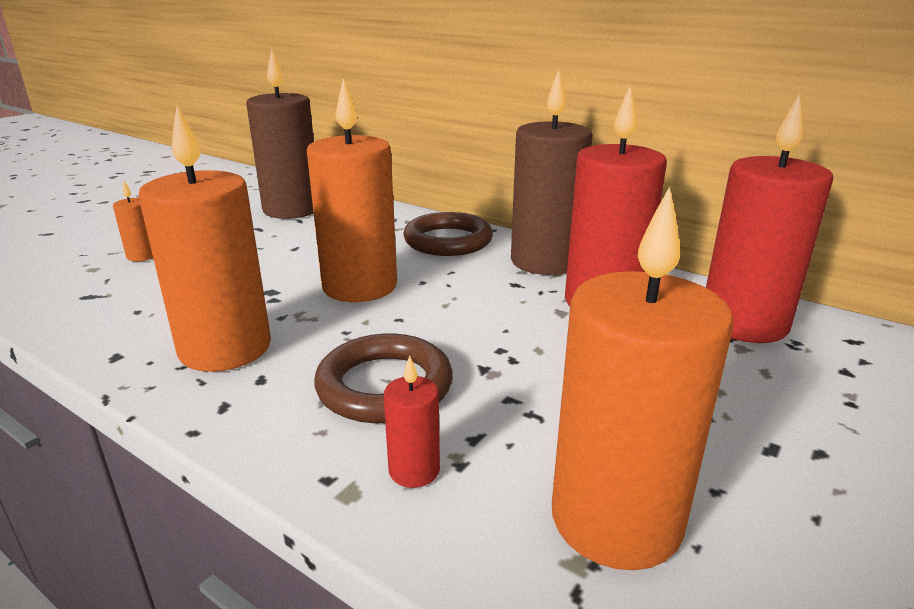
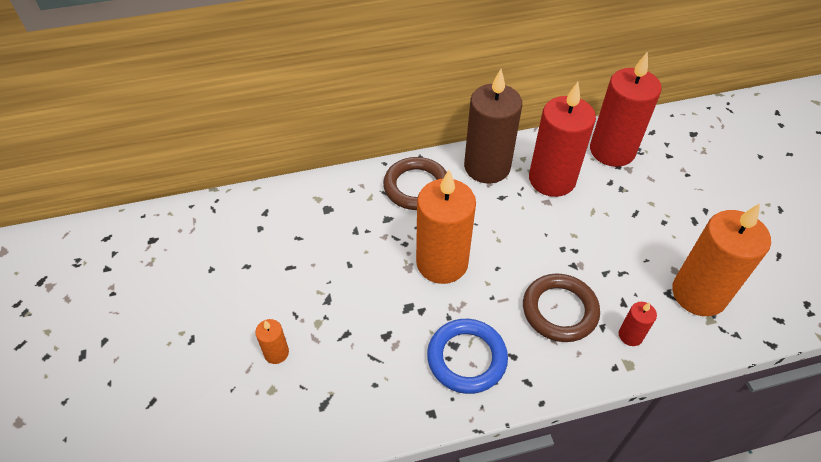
camera: 50 degrees left, 25 degrees up
(225, 348) = (466, 358): orange candle -> blue ring
(291, 210) = (271, 232): brown candle -> none

